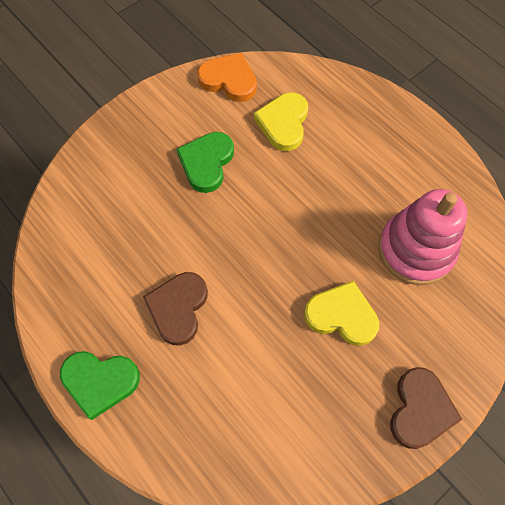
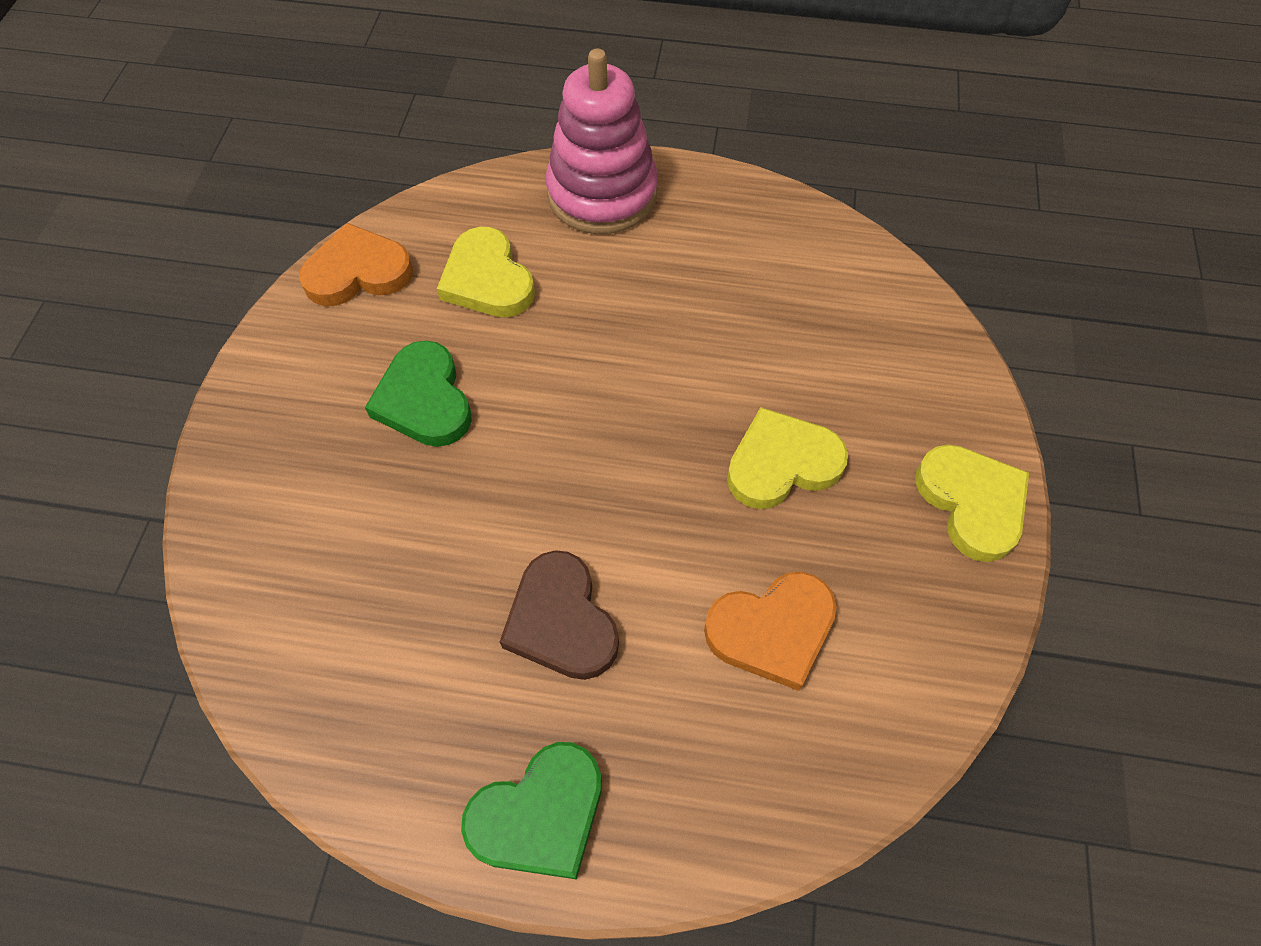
camera: 40 degrees left, 5 degrees down
(264, 388) = (772, 630): none -> orange heart
(415, 250) = (794, 321): pink stacking toy -> pink stacking toy (602, 194)
(420, 410) = (971, 503): brown heart -> yellow heart

